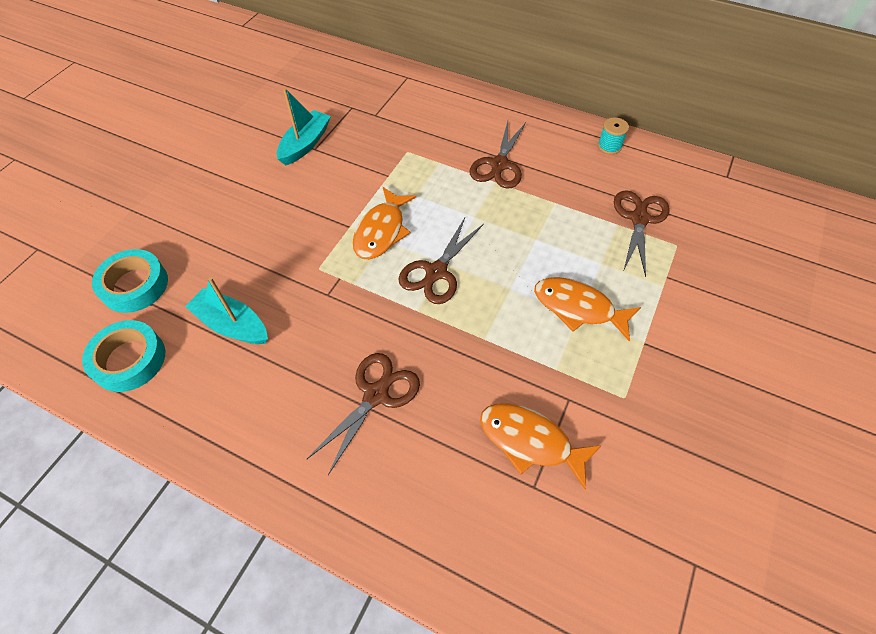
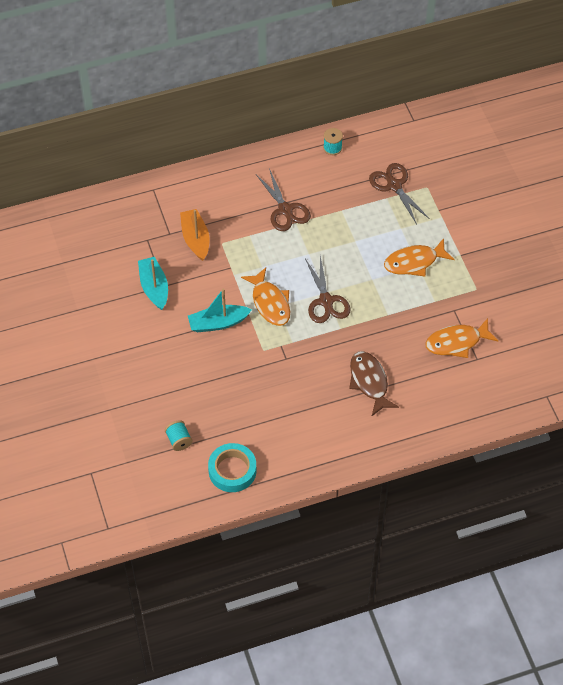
camera: 45 degrees left, 0 degrees up
(135, 285) = (179, 440): turquoise tape -> turquoise spool
(232, 324) = (259, 412): turquoise boat -> turquoise boat (218, 323)
(376, 395) = (369, 382): brown scissors -> brown fish
(390, 133) = (195, 239): none -> orange boat

